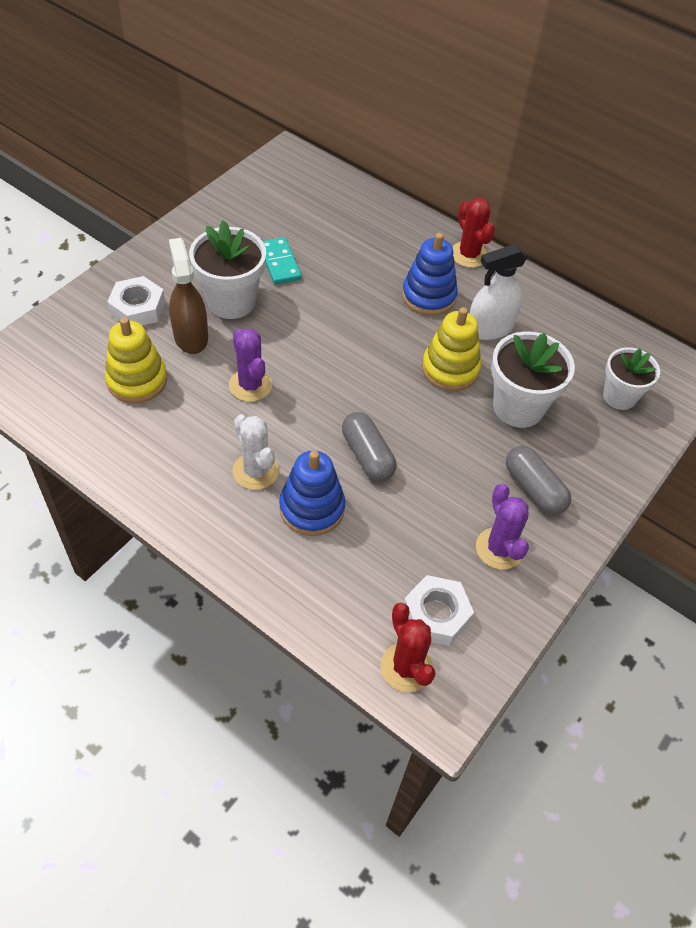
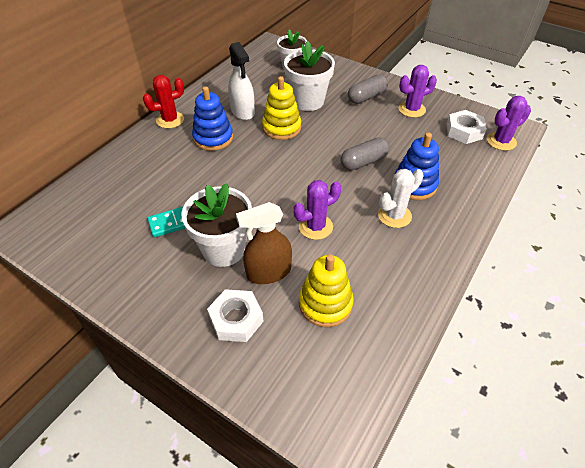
camera: 90 degrees left, 5 degrees down
(406, 667) = (501, 141): red cactus -> purple cactus

